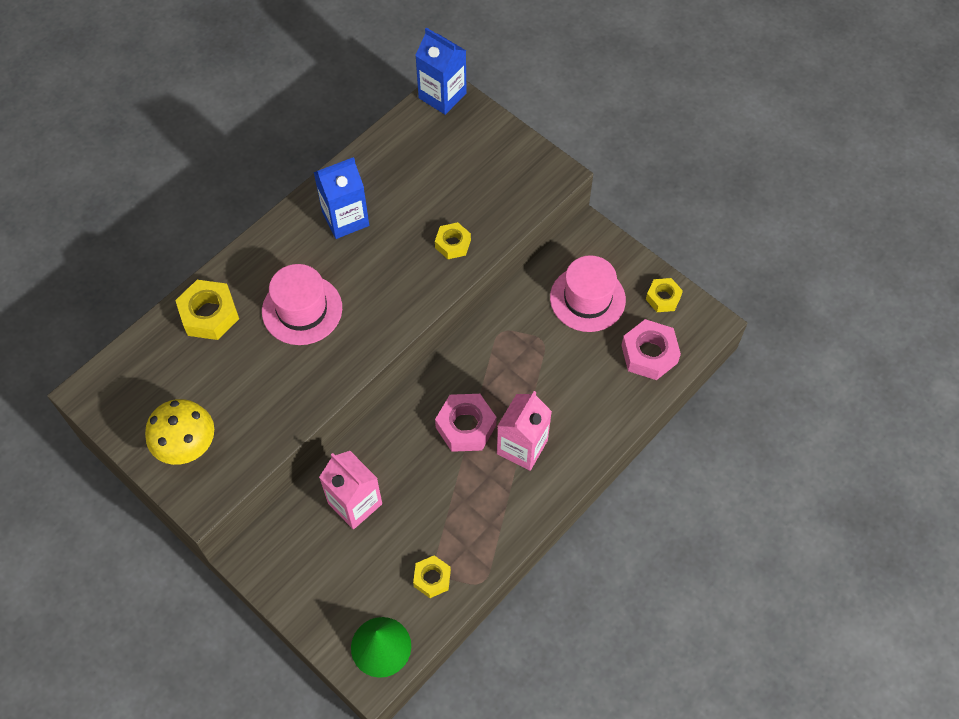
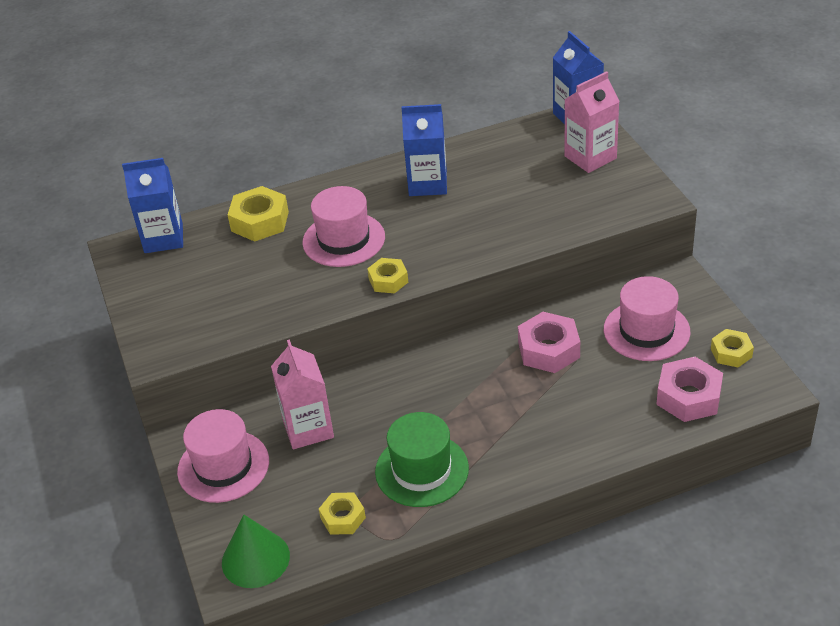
camera: 30 degrees right, 20 degrees down
(125, 366) = (163, 238): none -> blue carton
(187, 446) = (174, 311): yellow mushroom -> none
(302, 570) = (223, 466): none -> pink hat
(453, 244) = (518, 227): yellow nut -> yellow nut (388, 280)
(466, 426) = (456, 400): pink nut -> pink nut (548, 350)
(472, 507) = (422, 470): none -> green hat
(522, 447) = (504, 435): pink carton -> pink carton (590, 157)

